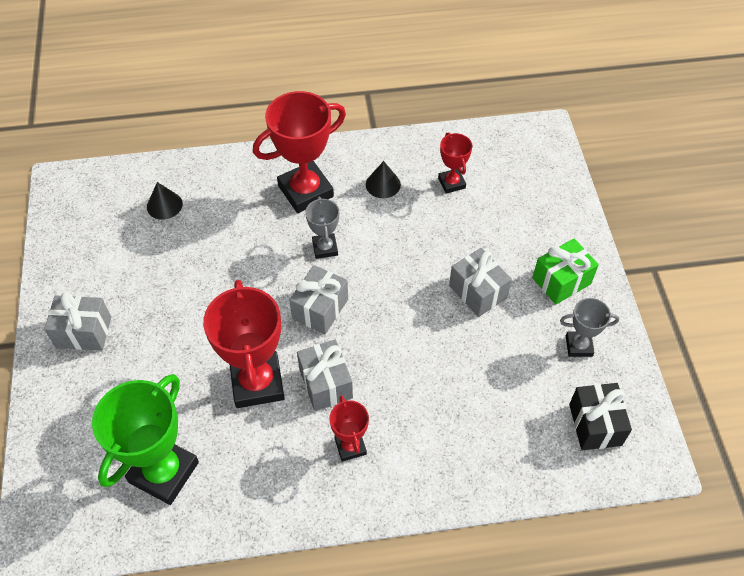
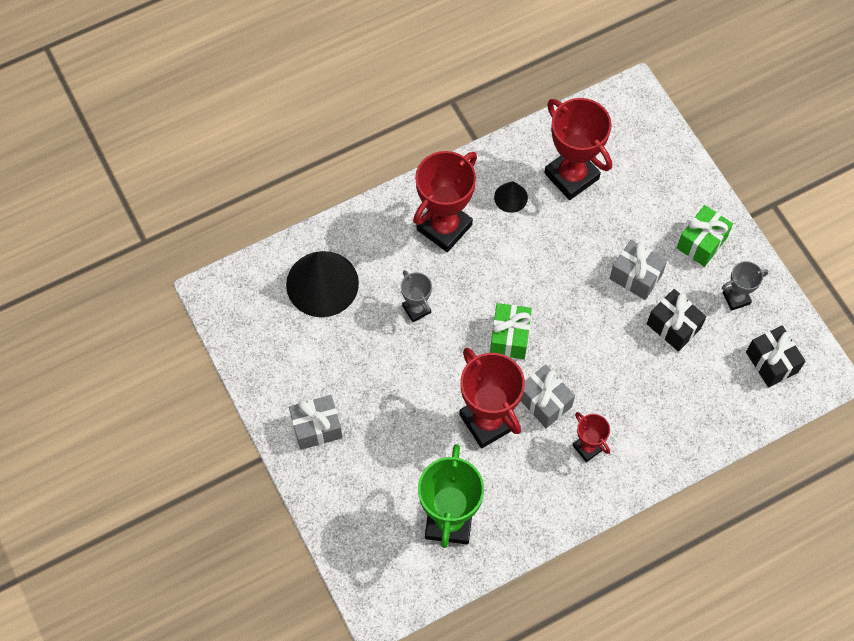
camera: 20 degrees left, 10 degrees up
(164, 205) = (322, 283): black cone -> black cone, size x2.10
(320, 309) = (509, 337): grey gift -> green gift
(325, 248) = (487, 278): grey trophy -> grey trophy (416, 309)
(451, 183) = (571, 176): red trophy -> red trophy, size x1.92
(498, 352) = (673, 326): none -> black gift

